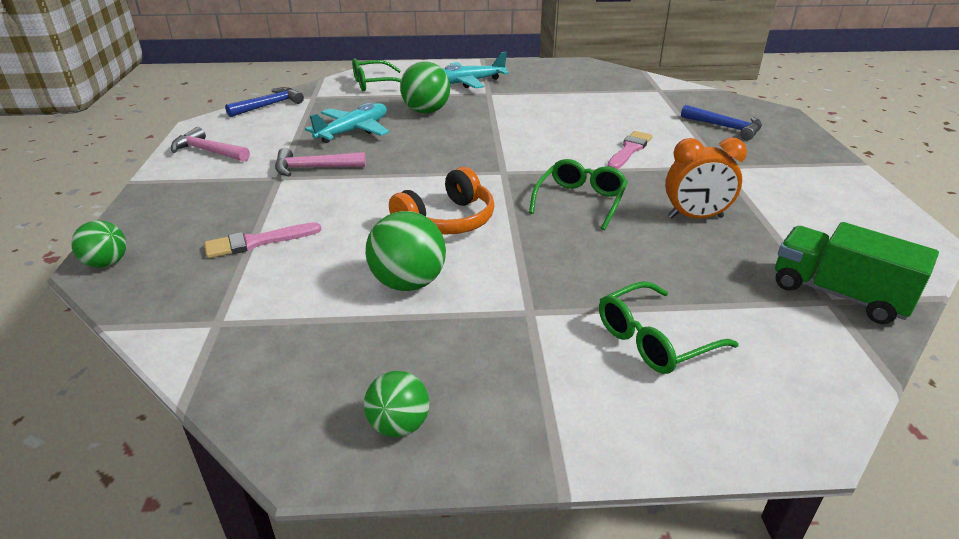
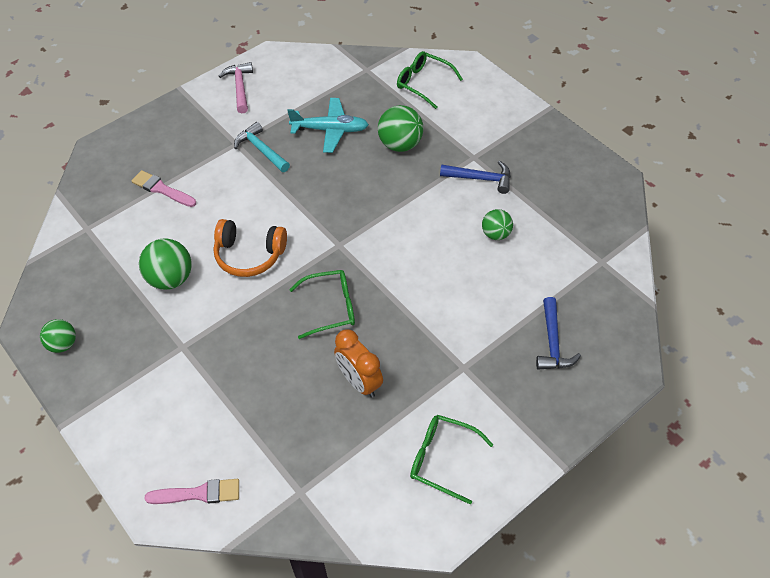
camera: 55 degrees right, 20 degrees up
(107, 263) = (101, 149): green ball -> green ball (496, 234)
(269, 105) = (330, 60): blue hammer -> blue hammer (480, 179)
(314, 168) = (261, 150): pink hammer -> turquoise hammer
(467, 82) = (483, 131): turquoise plane -> none
(629, 150) = (442, 298): pink brush -> pink brush (198, 493)
(654, 340) = (194, 415): green glasses -> green glasses (442, 459)
(838, 294) = (312, 495): green truck -> none

